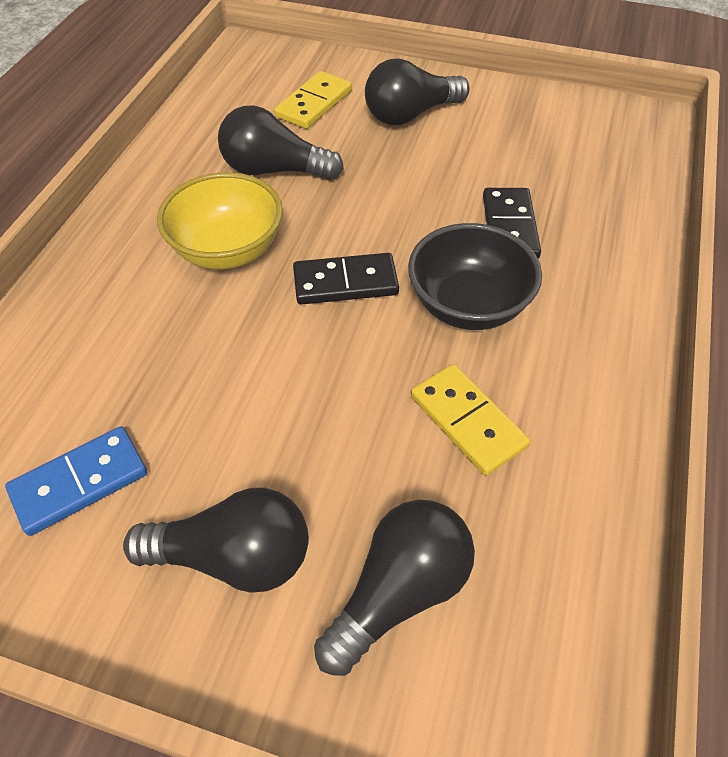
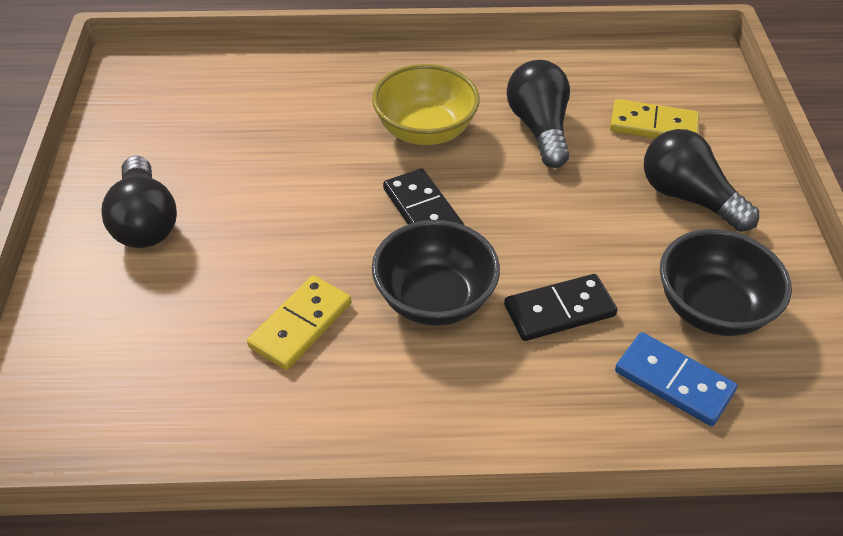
camera: 70 degrees right, 5 degrees down
(80, 482) = (183, 132): blue domino -> blue domino (674, 381)
(399, 592) = (135, 315): black light bulb -> none
(535, 144) = (712, 309): none -> black bowl

